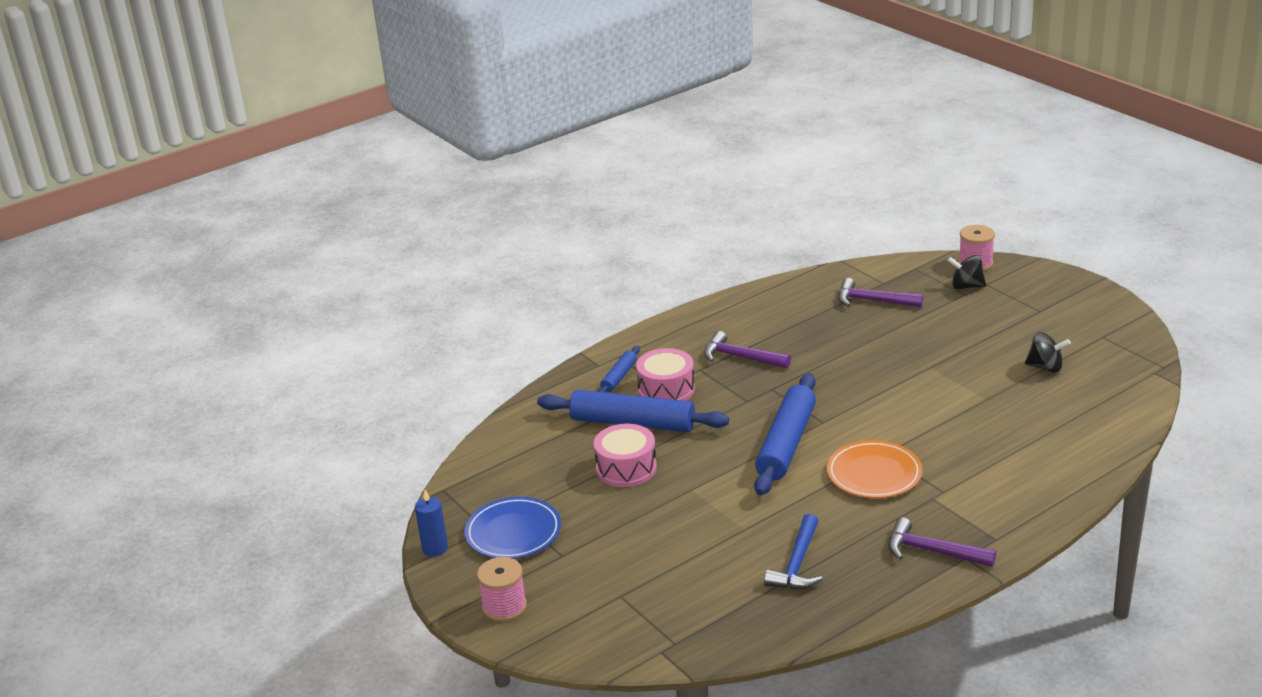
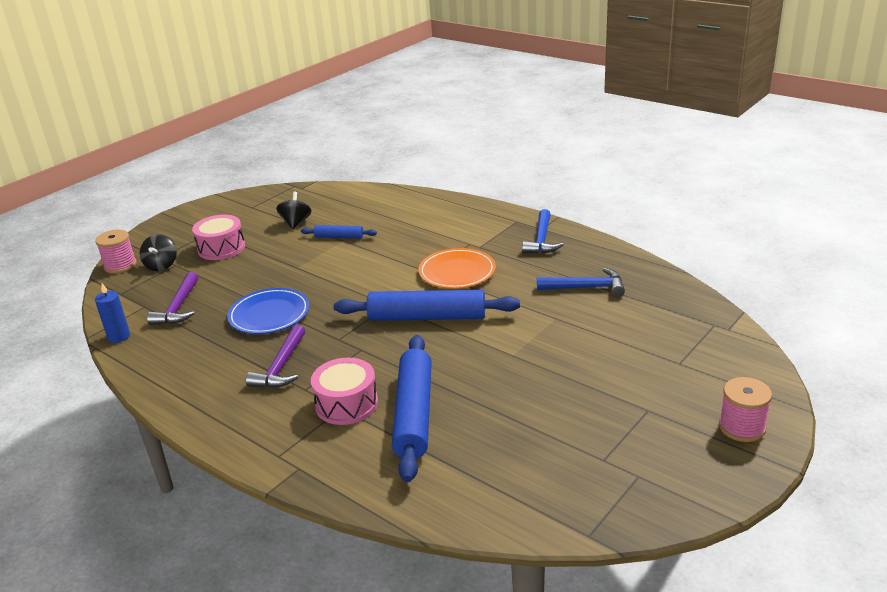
camera: 105 degrees left, 0 degrees up
(435, 549) = (693, 506): blue candle -> blue candle (119, 336)
(513, 532) = (632, 452): blue plate -> blue plate (269, 315)
(619, 377) = (324, 444): blue rolling pin -> blue rolling pin (339, 237)
(626, 468) = (494, 400): pink drum -> pink drum (221, 248)
(933, 551) = (541, 240): purple hammer -> blue hammer

